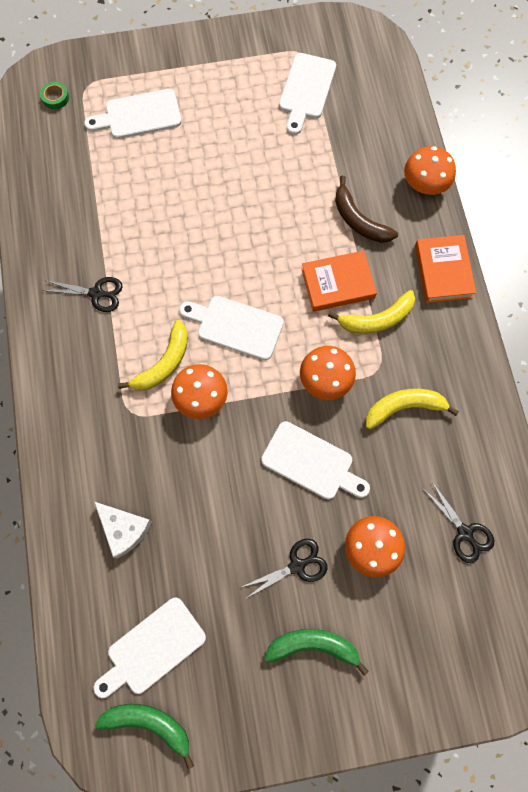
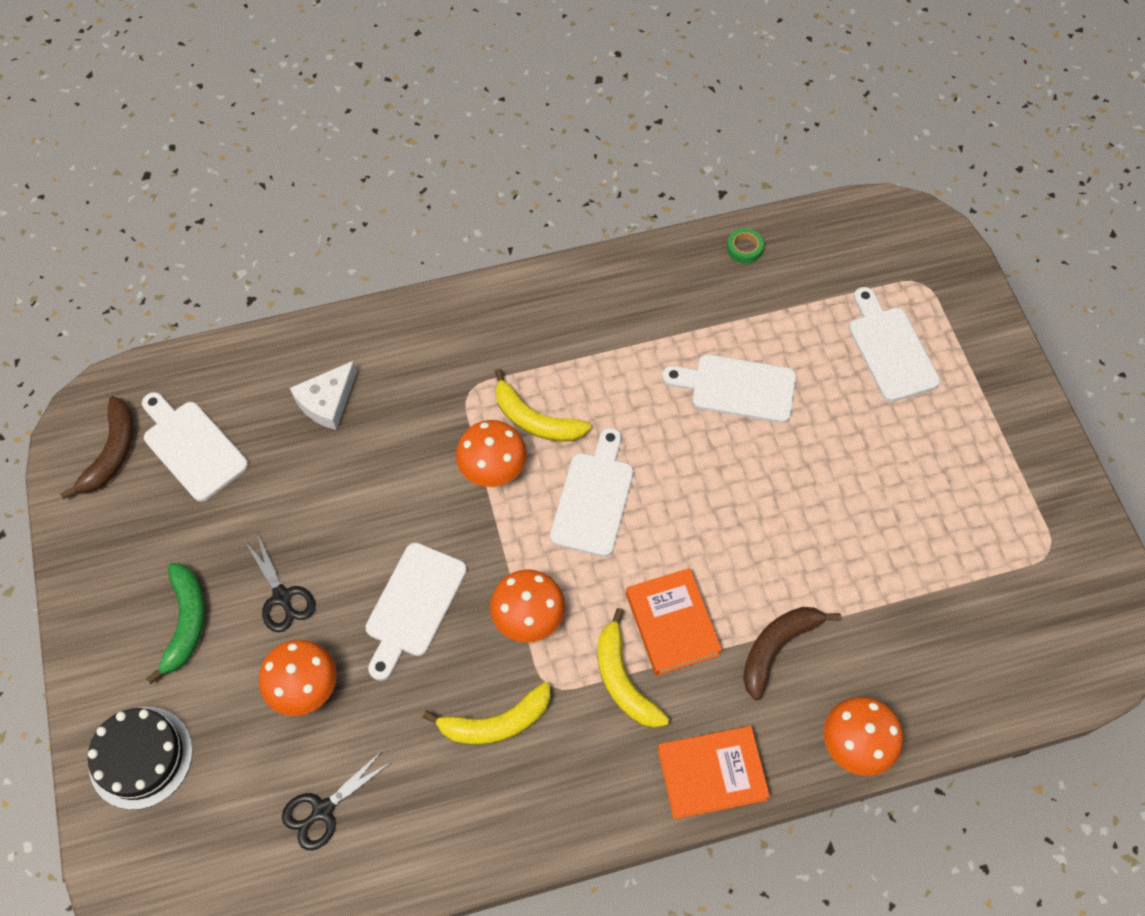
camera: 85 degrees right, 10 degrees down
(55, 98) = (895, 251): green tape -> green tape (744, 248)
(96, 293) = (621, 334): black scissors -> none
(149, 724) = (112, 453): green banana -> brown banana
(306, 90) = (984, 561): white cutting board -> white cutting board (737, 388)
(404, 407) = (496, 723): yellow banana -> yellow banana turned 90 degrees clockwise
(423, 678) = (141, 757): none -> black cake

